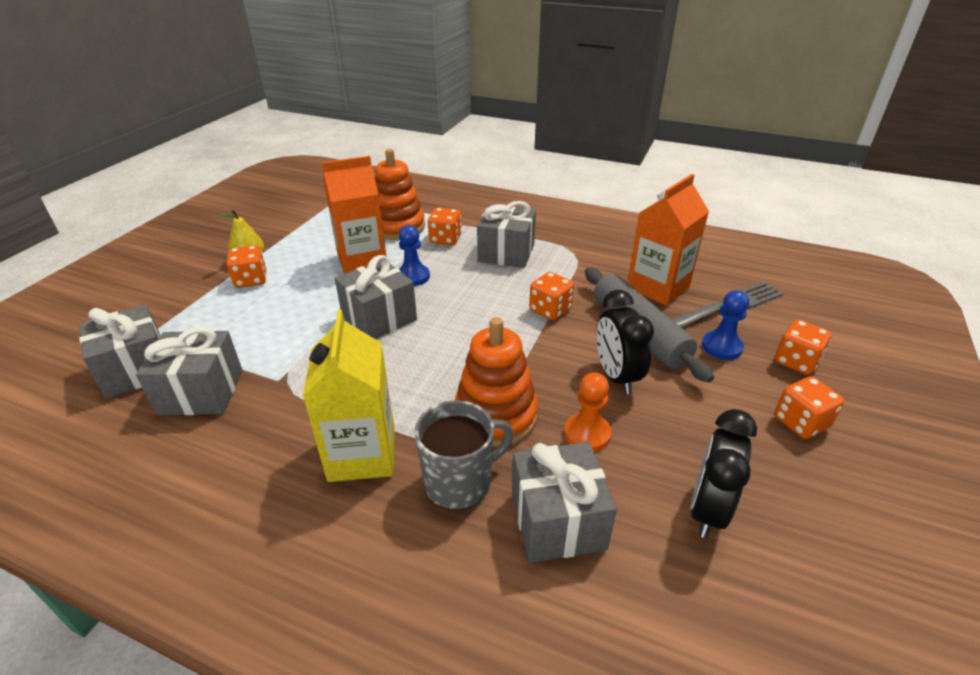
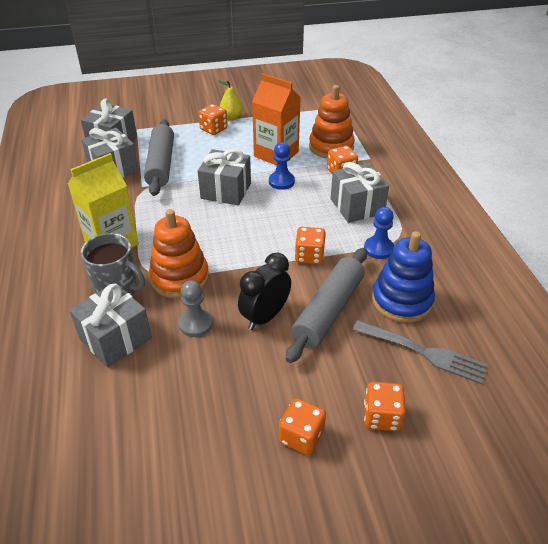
camera: 55 degrees right, 5 degrees up
(256, 346) = (161, 164): none -> grey rolling pin
(587, 434) = (195, 324): orange pawn -> grey pawn
(658, 287) = (401, 300): orange carton -> blue stacking toy
(707, 509) = (170, 405): black clock -> none
(721, 347) = (356, 363): blue pawn -> blue pawn (378, 249)

